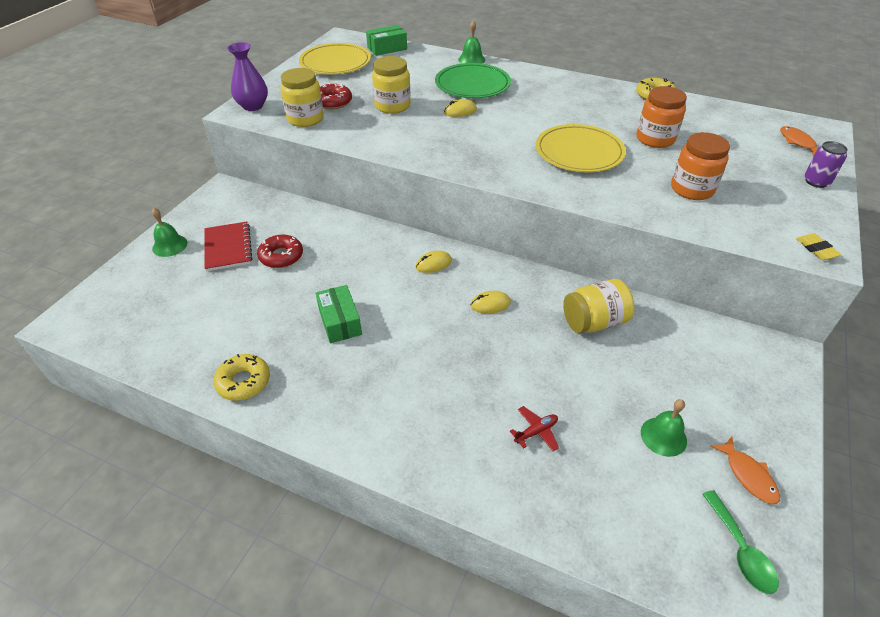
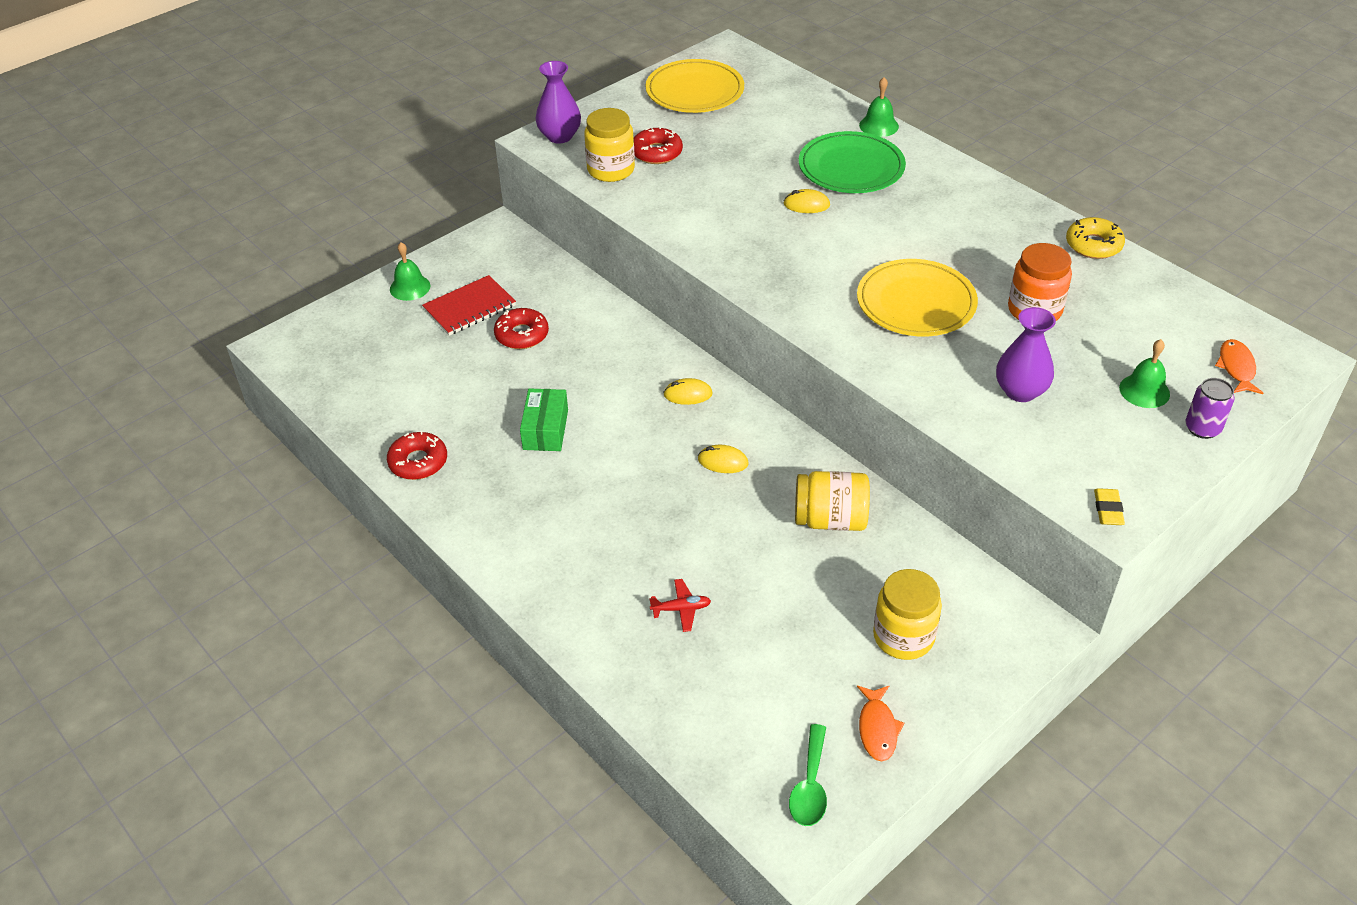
camera: 25 degrees right, 0 degrees up
(228, 247) = (469, 307): red notebook -> red notebook turned 45 degrees clockwise
(243, 382) = (418, 462): yellow donut -> red donut
(387, 48) = (776, 81): green box -> none
(392, 106) = (726, 176): yellow jar -> yellow jar (903, 637)
(663, 436) = (815, 661): green bell -> green bell (1144, 391)
(692, 189) = (1020, 391): orange jar -> purple vase

